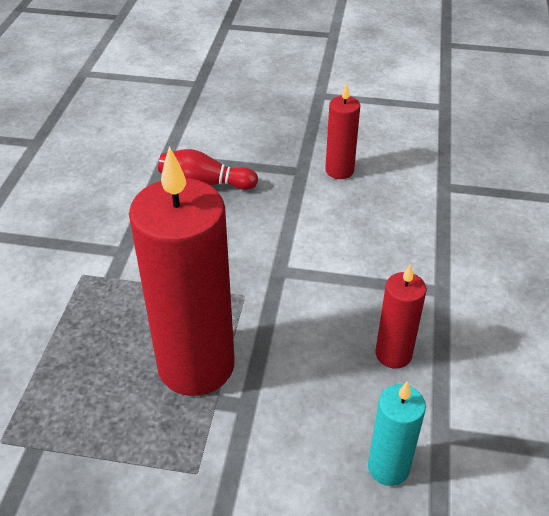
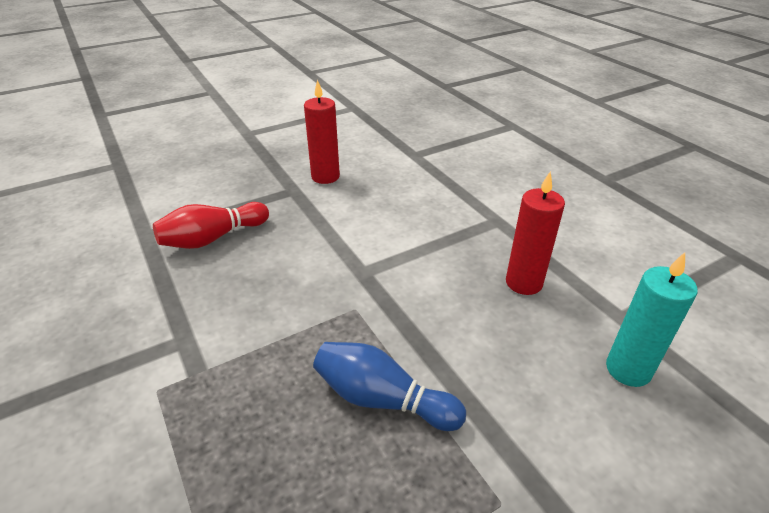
camera: 40 degrees left, 5 degrees down
(196, 365) = (382, 399): red candle -> blue bowling pin

